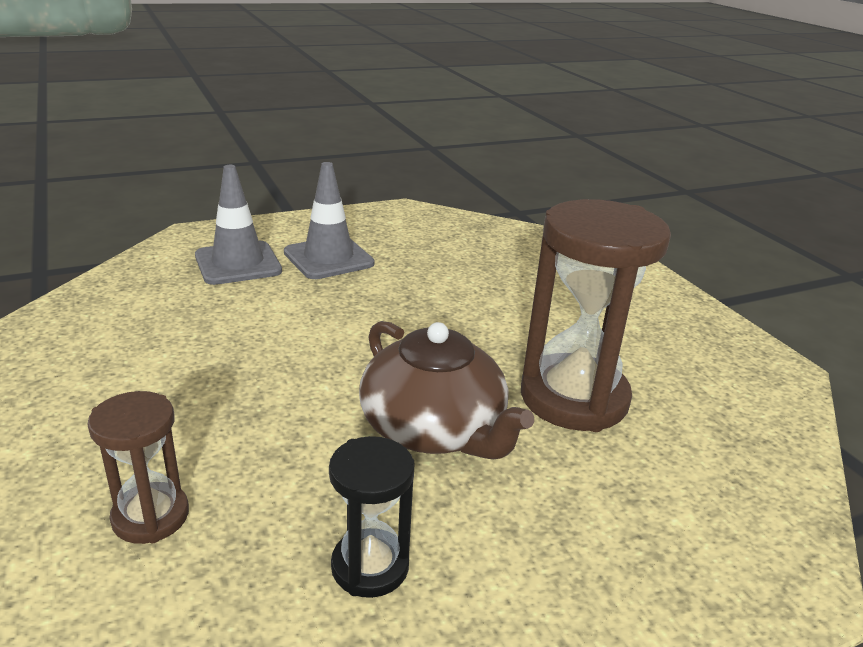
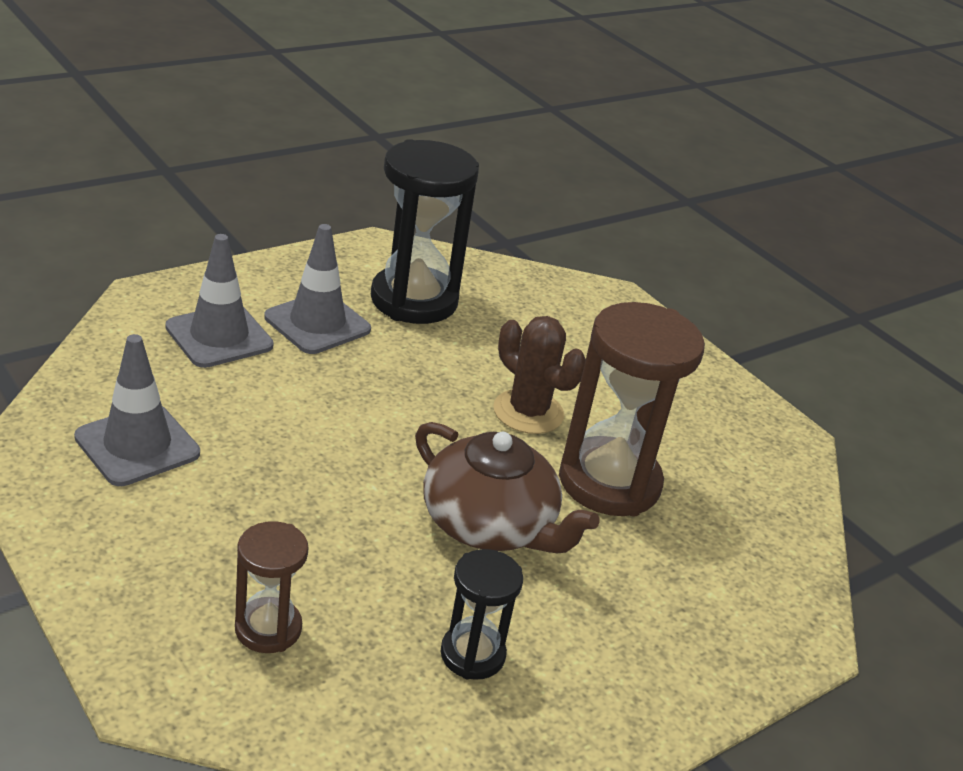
camera: 15 degrees left, 5 degrees up
(118, 339) = (137, 445): none -> grey traffic cone
(421, 246) = (414, 300): none -> black hourglass
(503, 333) = (528, 412): none -> brown cactus

